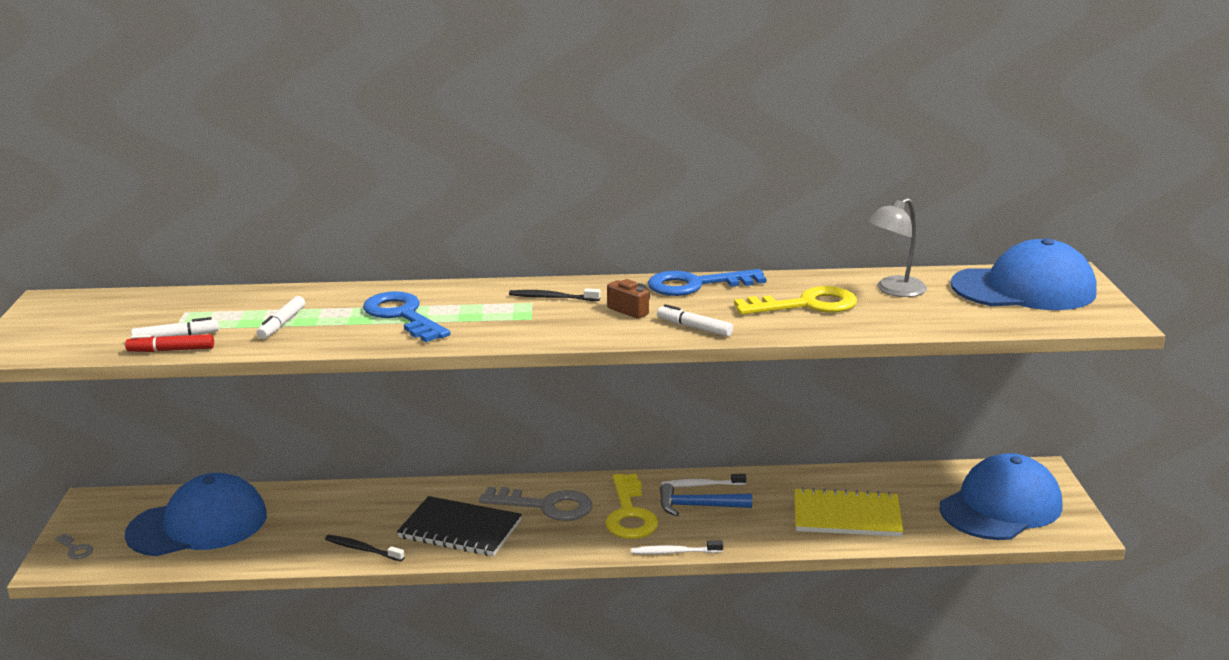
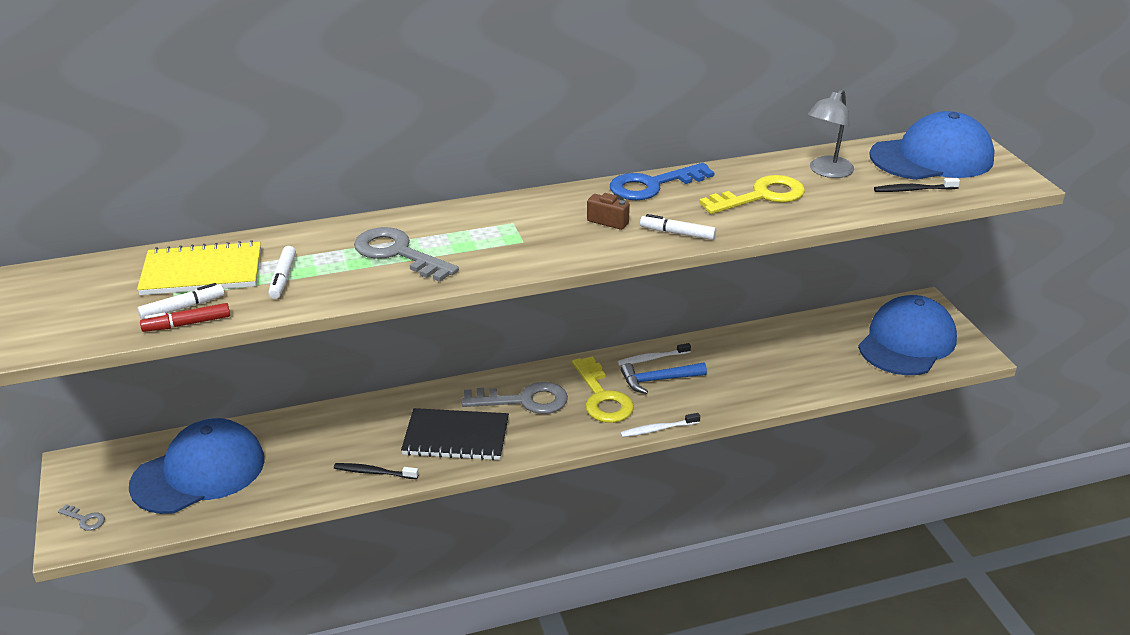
camera: 15 degrees left, 10 degrees up
(403, 316) = (398, 253): blue key -> grey key
(552, 298) = (529, 215): black toothbrush -> black toothbrush (913, 190)
(847, 516) = (787, 370): yellow notebook -> yellow notebook (202, 272)

